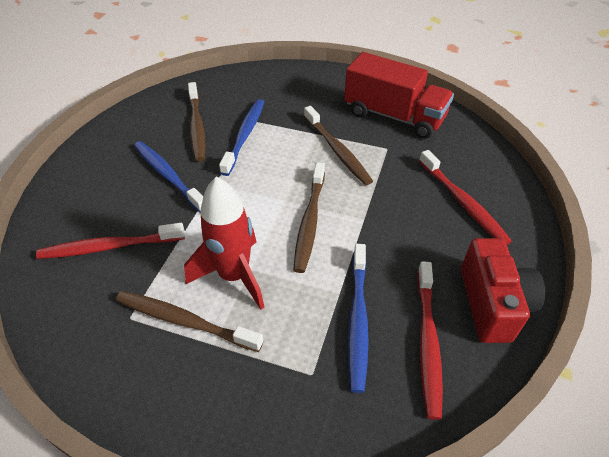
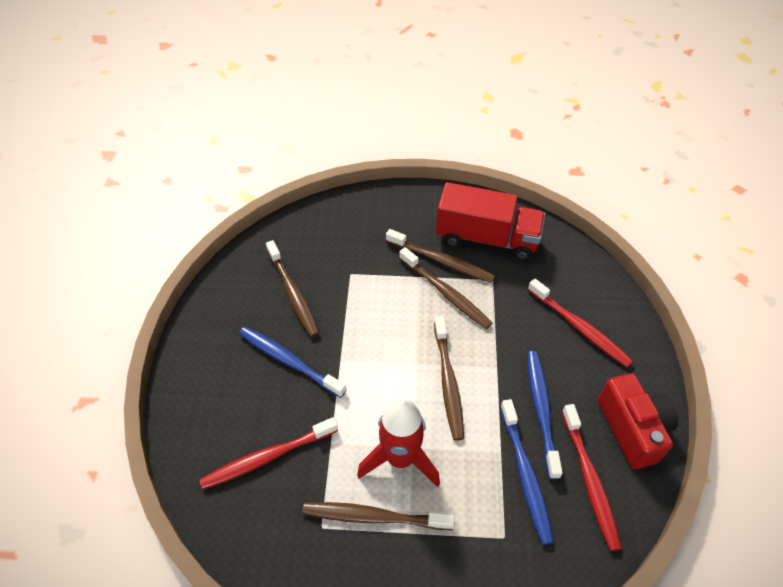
camera: 15 degrees left, 5 degrees up
(245, 135) = (347, 294): blue toothbrush -> blue toothbrush (541, 410)
(343, 126) = (441, 261): none -> brown toothbrush

